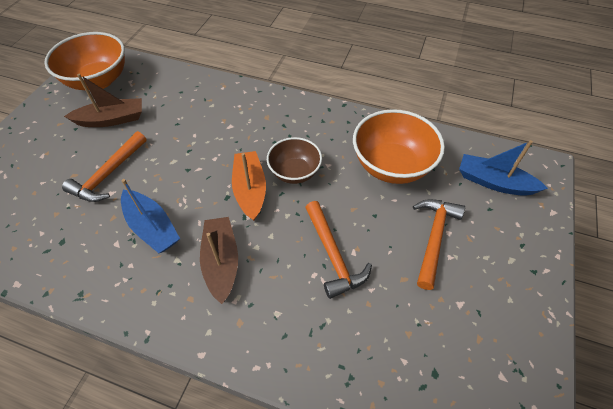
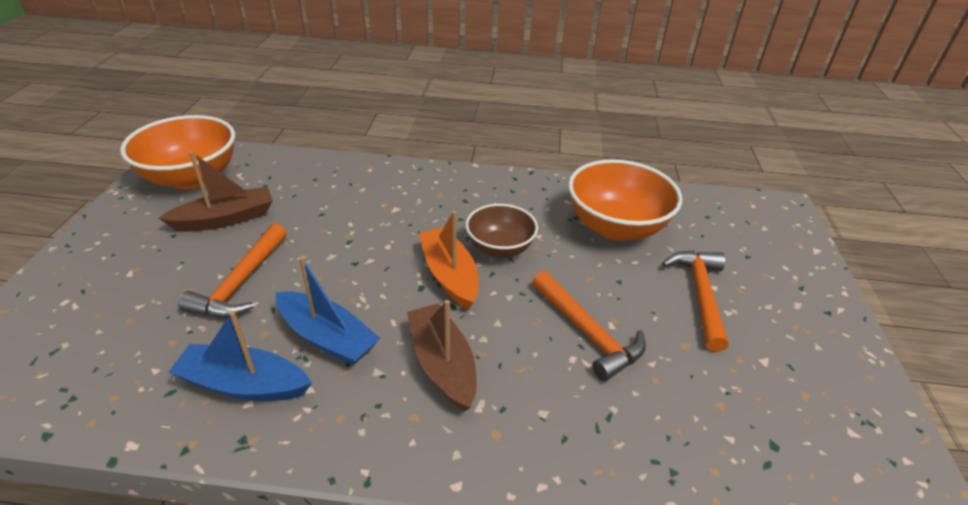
camera: 15 degrees left, 15 degrees down
(494, 182) = (739, 229): blue boat -> blue boat (244, 384)

